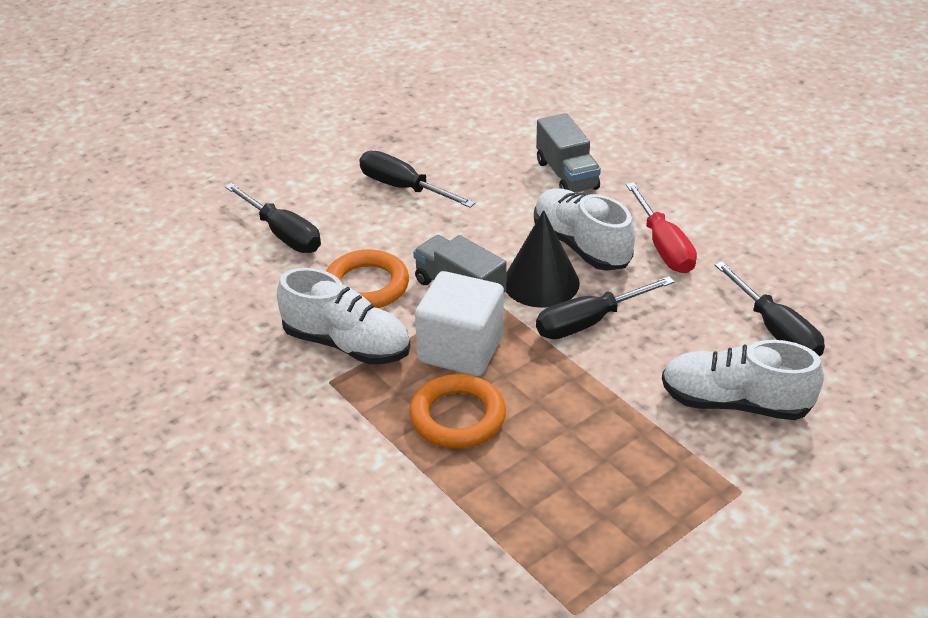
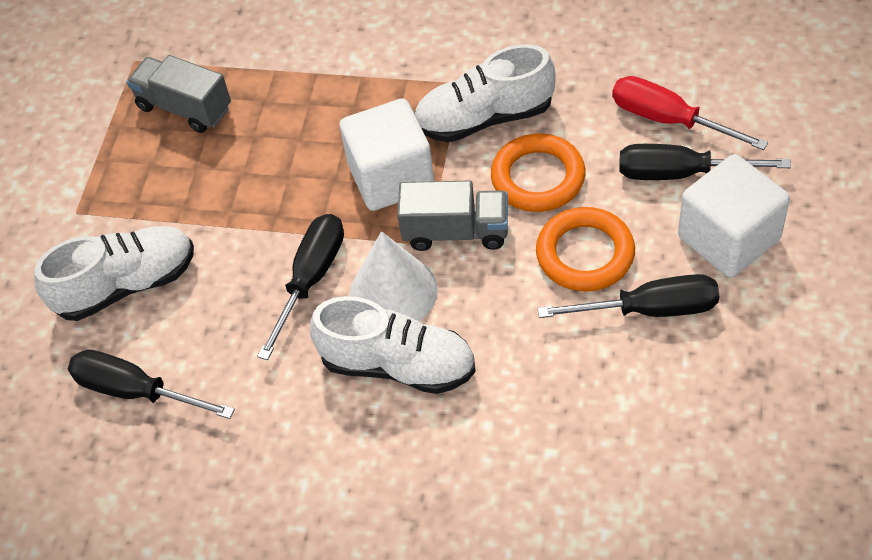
camera: 145 degrees right, 15 degrees up
(312, 191) = (728, 238): none -> white cube
(457, 417) = (333, 124): orange ring -> orange ring (585, 254)
(541, 282) = (393, 292): black cone -> white cone
(566, 175) = (509, 460): grey truck -> grey truck (184, 108)
(663, 246) = (317, 426): red screwdriver -> red screwdriver (669, 120)

